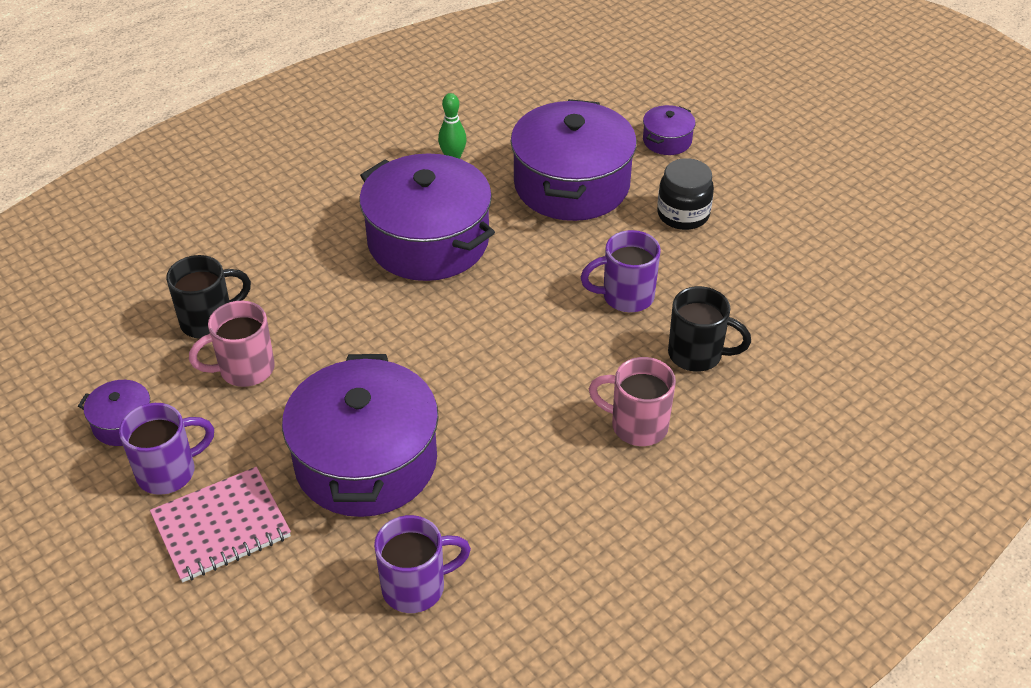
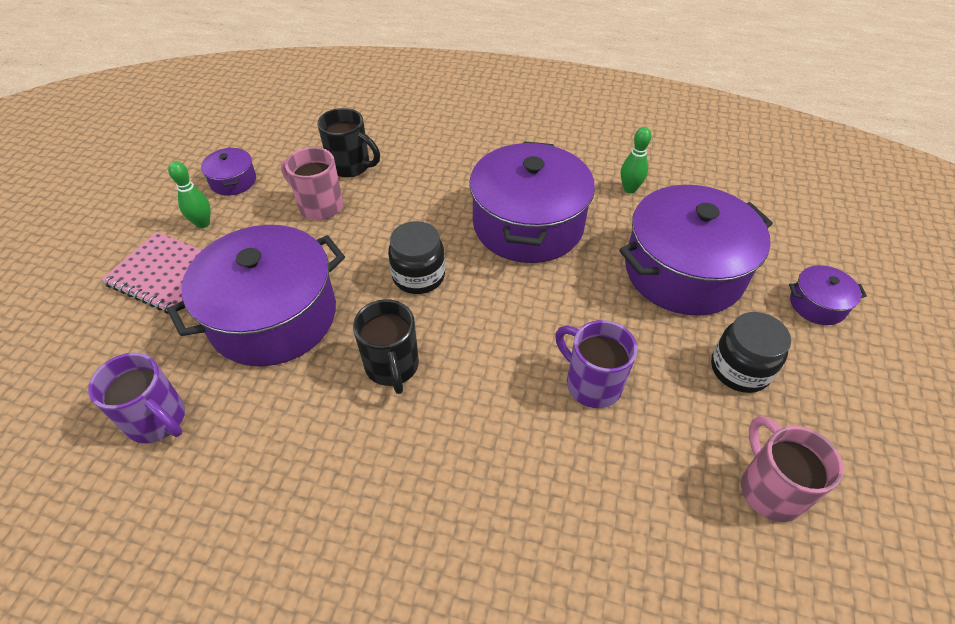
camera: 55 degrees right, 5 degrees up
(169, 472) = (203, 223): purple mug -> green bowling pin
(417, 341) = (418, 276): none -> black jar
(637, 425) = (439, 483): pink mug -> pink mug (770, 489)
(697, 355) = (571, 485): black mug -> black mug (392, 367)

